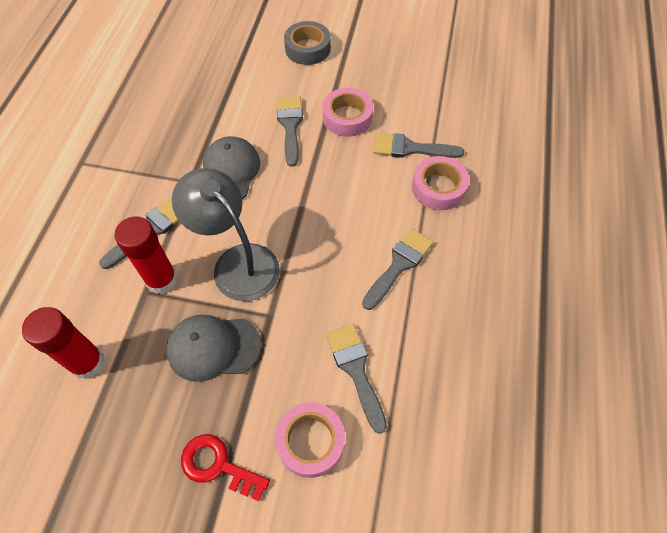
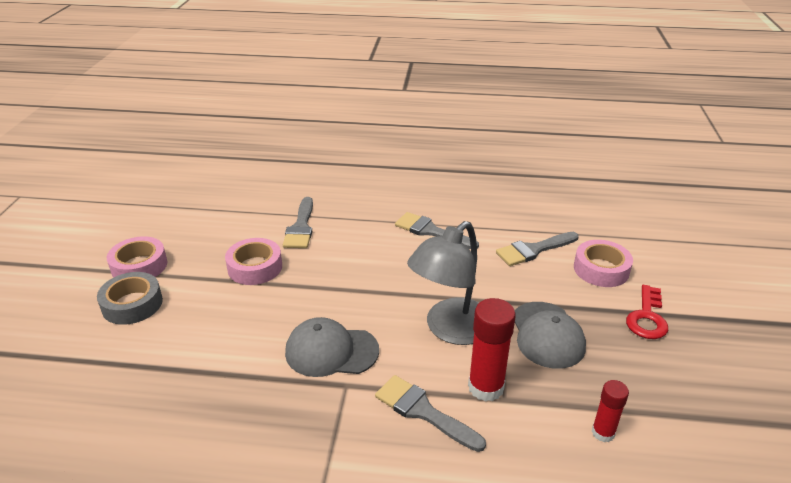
camera: 95 degrees left, 25 degrees down
(87, 362) = (603, 432): red glue stick -> red glue stick, size x0.59
(290, 126) = (262, 308): grey brush -> none
(438, 188) = (347, 212): pink tape -> pink tape (139, 266)

